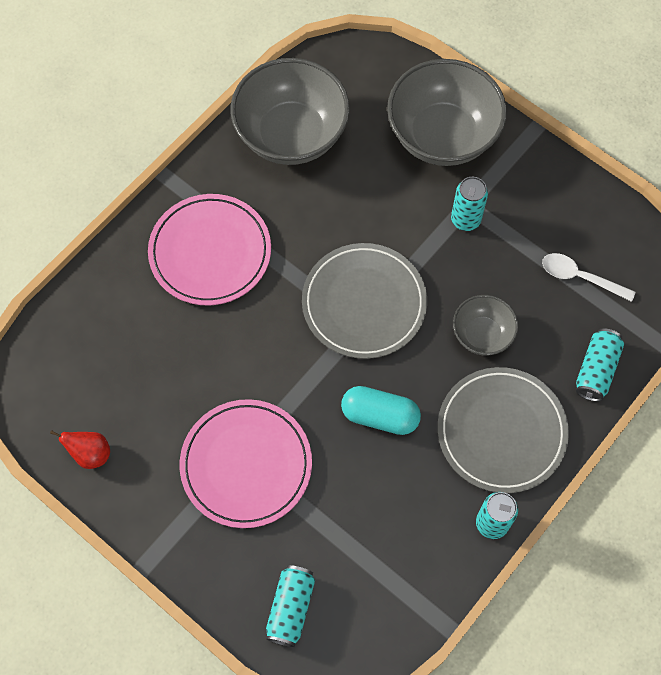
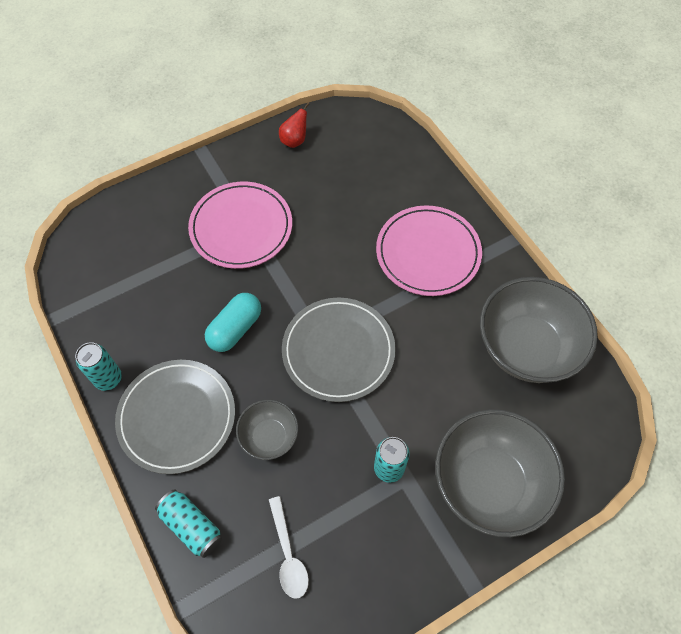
camera: 110 degrees right, 5 degrees down
(291, 608) = (125, 224): turquoise can -> none
(580, 277) = (288, 554): white spoon -> white spoon turned 120 degrees clockwise

